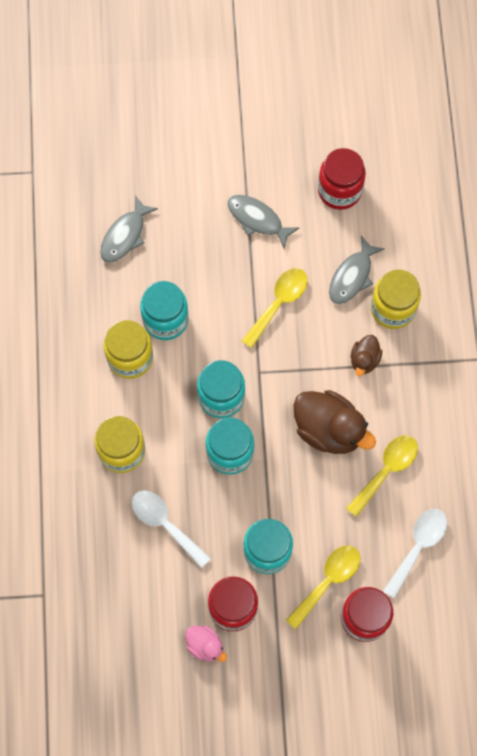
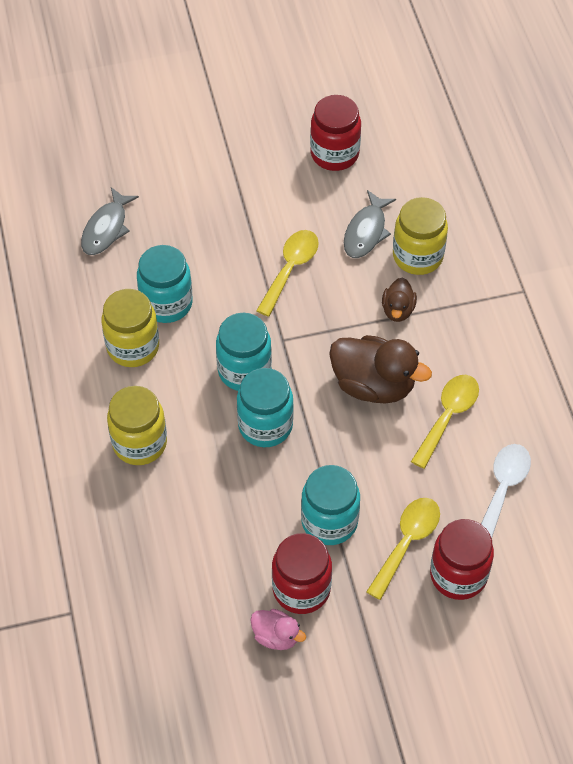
camera: 10 degrees left, 15 degrees down
(165, 524) = (204, 512): white spoon -> none
(257, 219) = (251, 193): grey fish -> none

